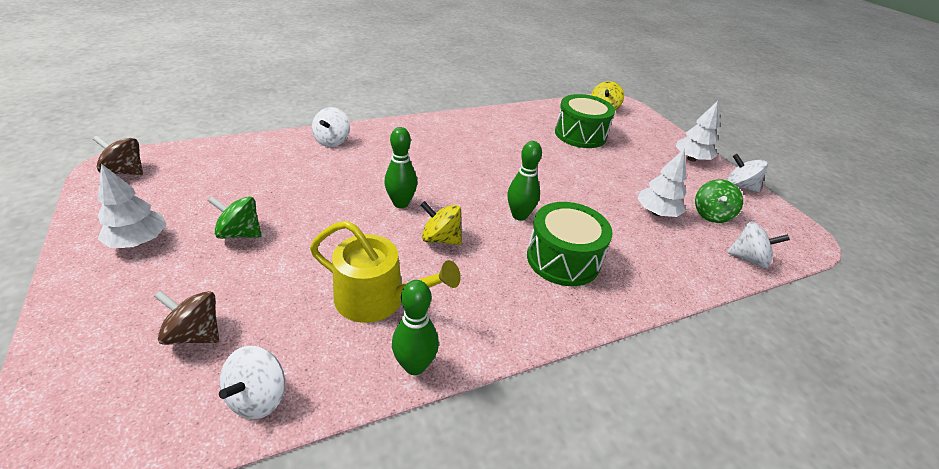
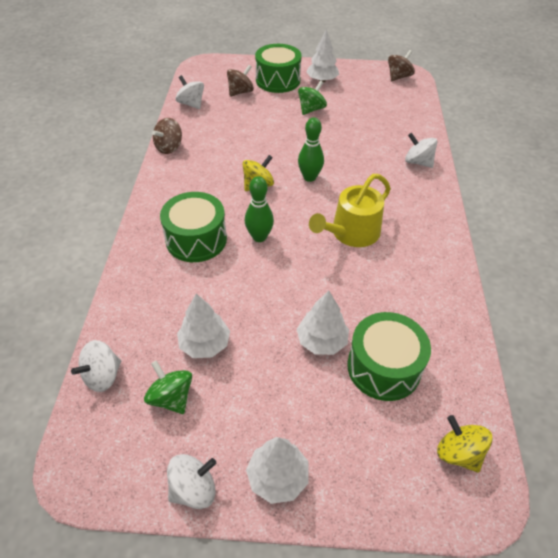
camera: 120 degrees right, 10 degrees up
(141, 294) = (278, 80): none -> green drum
(378, 299) = (222, 146): yellow watering can -> yellow watering can (351, 233)
(415, 365) = (169, 147): green bowling pin -> brown spinning top
(589, 160) = (321, 341): none -> white tree

